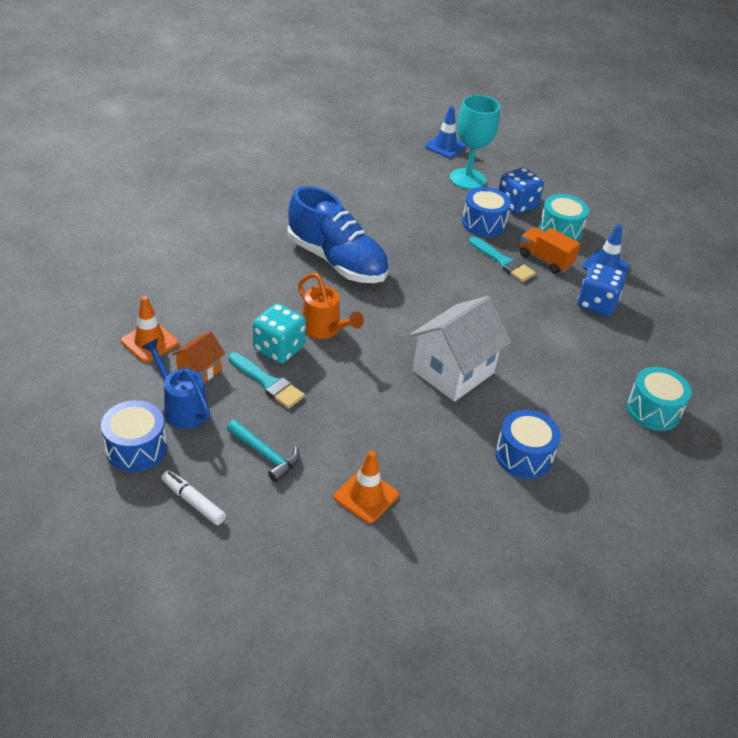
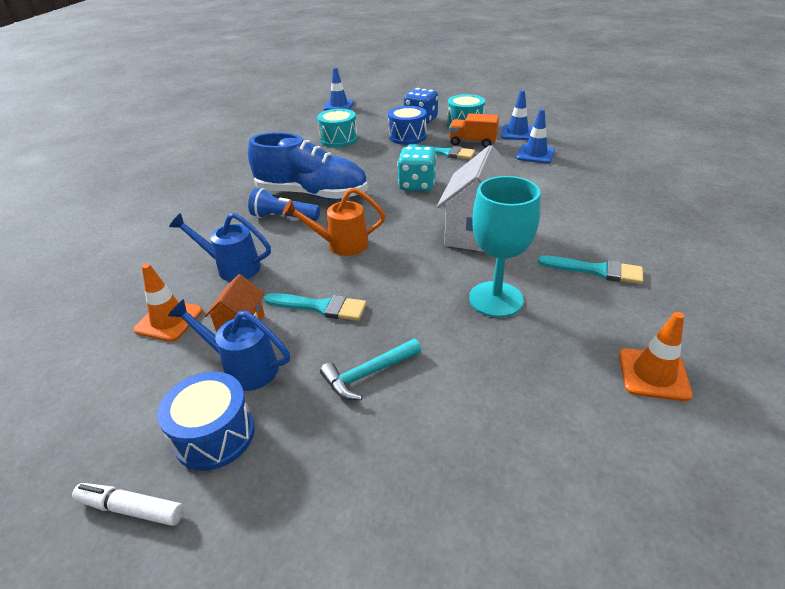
camera: 20 degrees left, 5 degrees down
(193, 501) = (323, 464): white marker -> white marker (131, 508)
(222, 313) = (232, 267): none -> blue watering can
(265, 454) = (368, 374): turquoise hammer -> turquoise hammer turned 135 degrees clockwise
(279, 349) = (310, 275): turquoise dice -> turquoise dice (417, 185)
(295, 277) = (283, 217): none -> blue flashlight
(324, 329) = (341, 245): orange watering can -> orange watering can turned 150 degrees clockwise
(366, 496) = (501, 366): orange traffic cone -> orange traffic cone (653, 374)
(467, 179) = (371, 117): turquoise goblet -> turquoise goblet (496, 299)
(523, 456) = (596, 270): blue drum -> turquoise brush
(596, 304) = (535, 154): blue dice -> blue traffic cone
(653, 410) = (648, 201): turquoise drum -> turquoise drum (339, 139)

